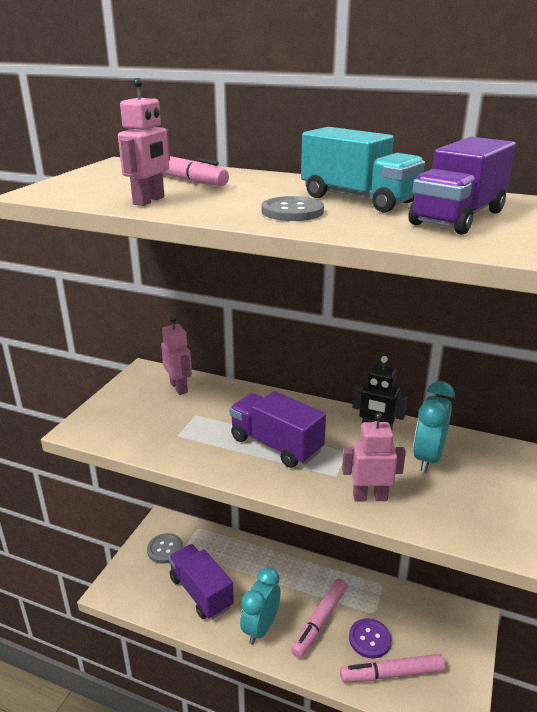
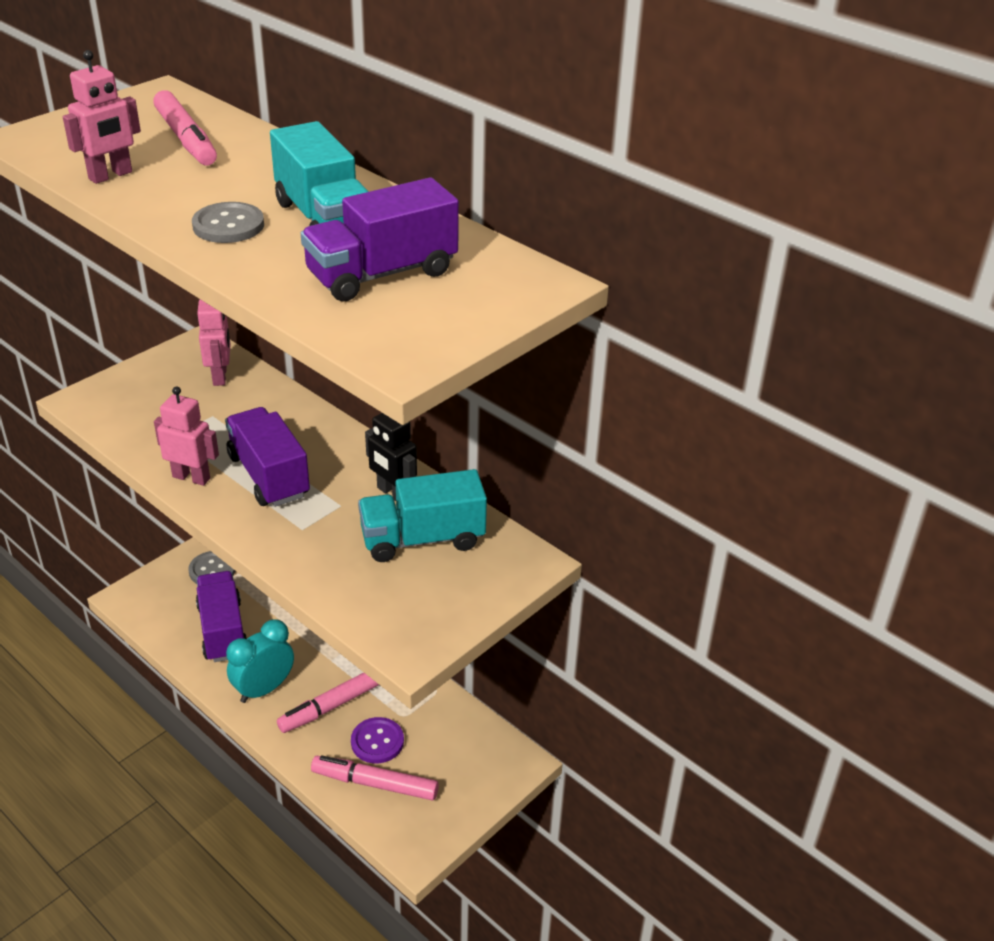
camera: 20 degrees right, 10 degrees up
(370, 497) = (316, 561): pink robot -> pink robot (191, 477)
(428, 458) = (422, 539): turquoise clock -> turquoise truck

